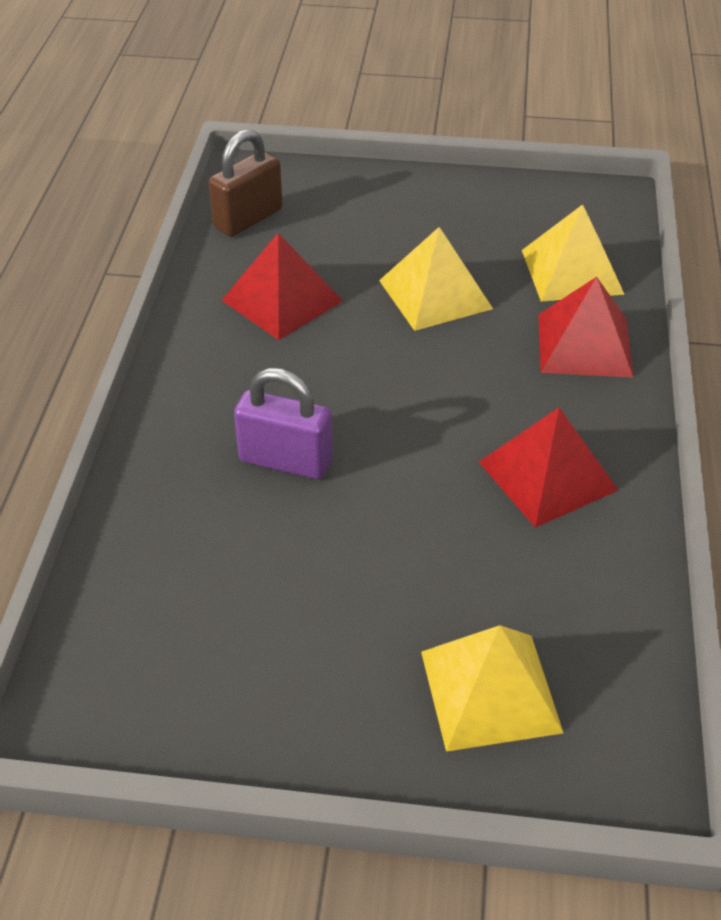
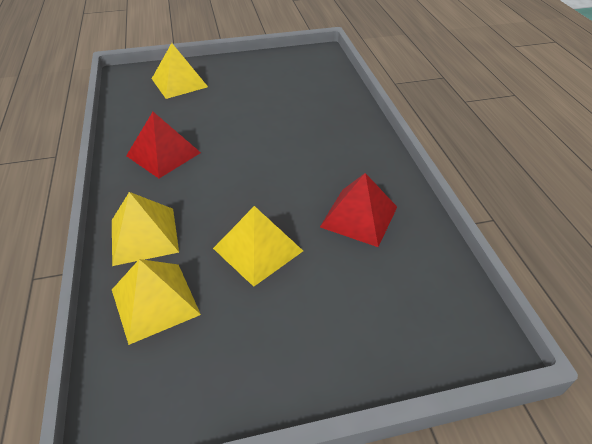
camera: 160 degrees right, 0 degrees up
(248, 219) = (437, 283): brown padlock -> none
(285, 461) = (297, 132): purple padlock -> none
(584, 345) = (144, 235): red pyramid -> yellow pyramid

